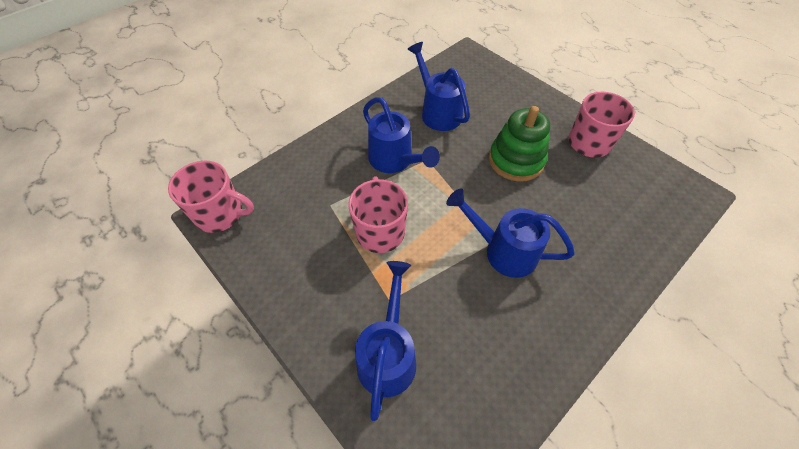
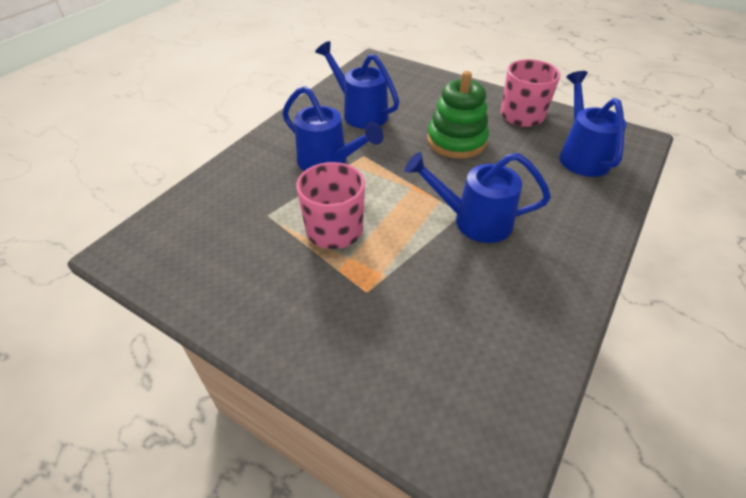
camera: 15 degrees left, 10 degrees down
(220, 214) = (133, 248): pink mug -> none
(388, 354) = (383, 345): blue watering can -> blue watering can (581, 155)

